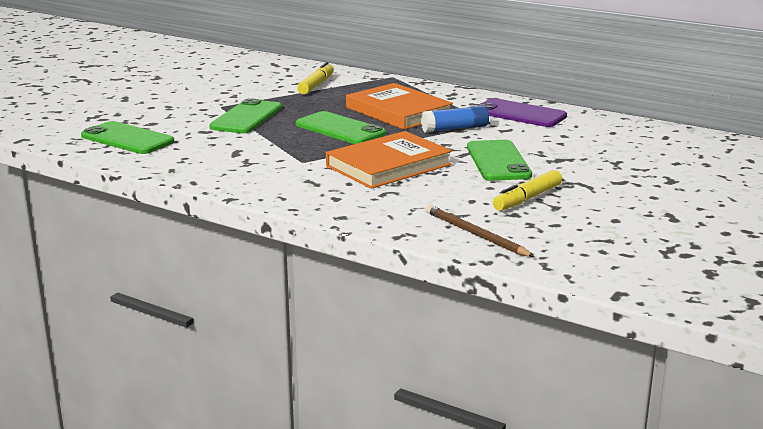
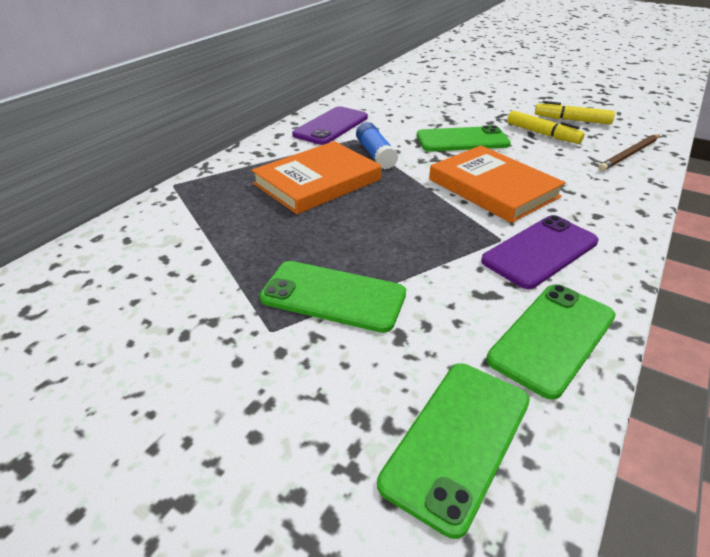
camera: 90 degrees left, 15 degrees up
(282, 171) = (540, 251): none -> purple phone
(316, 85) = (185, 240): yellow marker -> yellow marker (572, 120)
(340, 129) = (382, 217): green phone -> green phone (553, 338)

